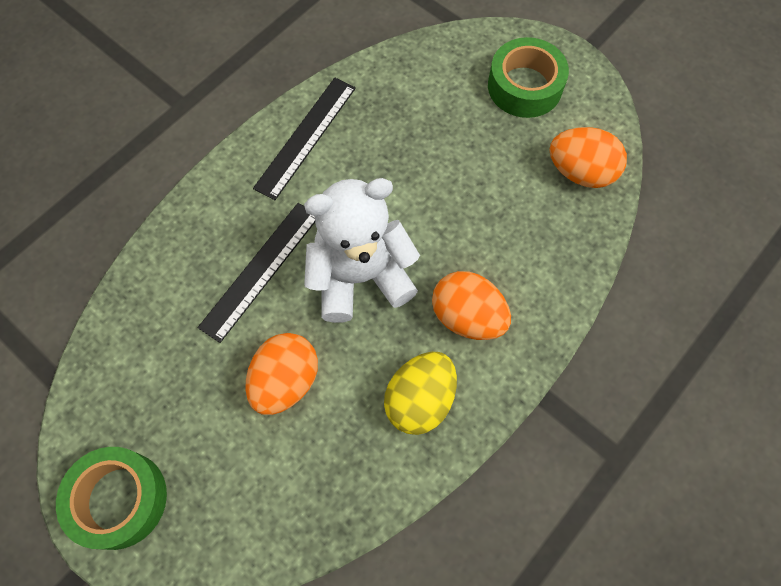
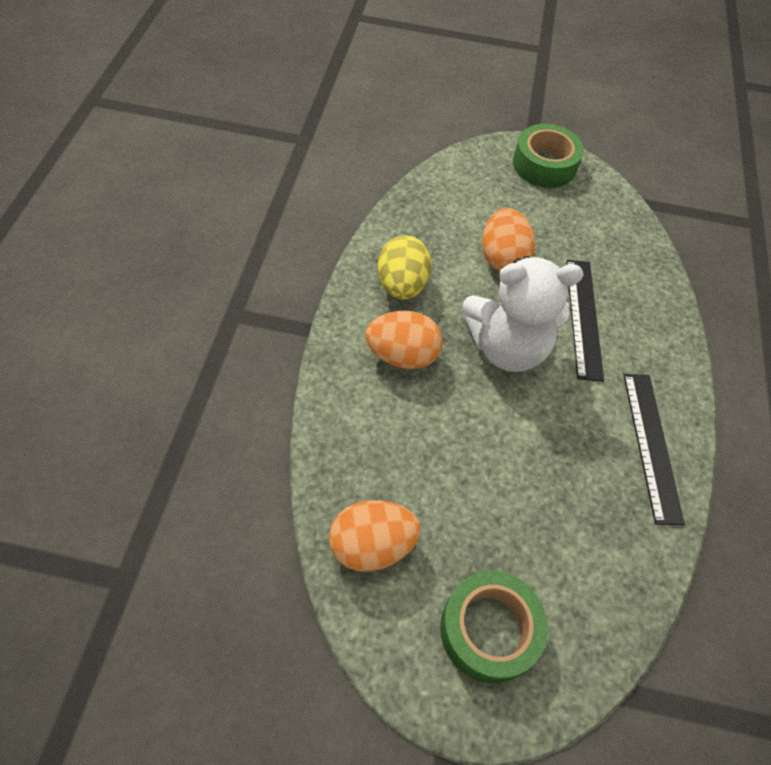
camera: 145 degrees right, 10 degrees down
(360, 276) = (507, 347): white teddy bear -> white teddy bear turned 45 degrees clockwise

